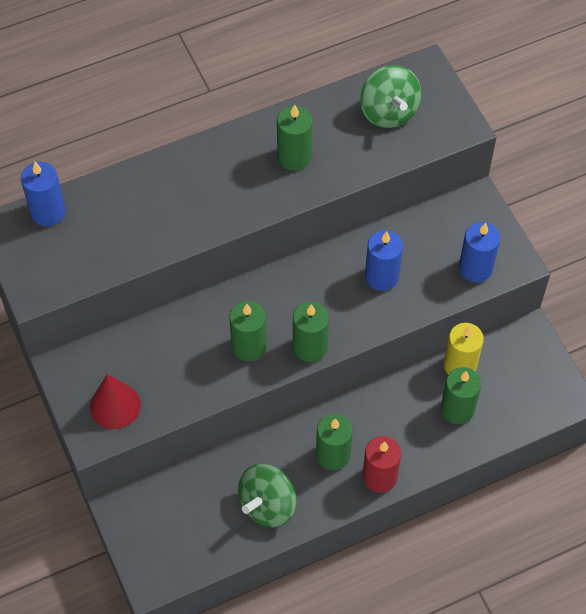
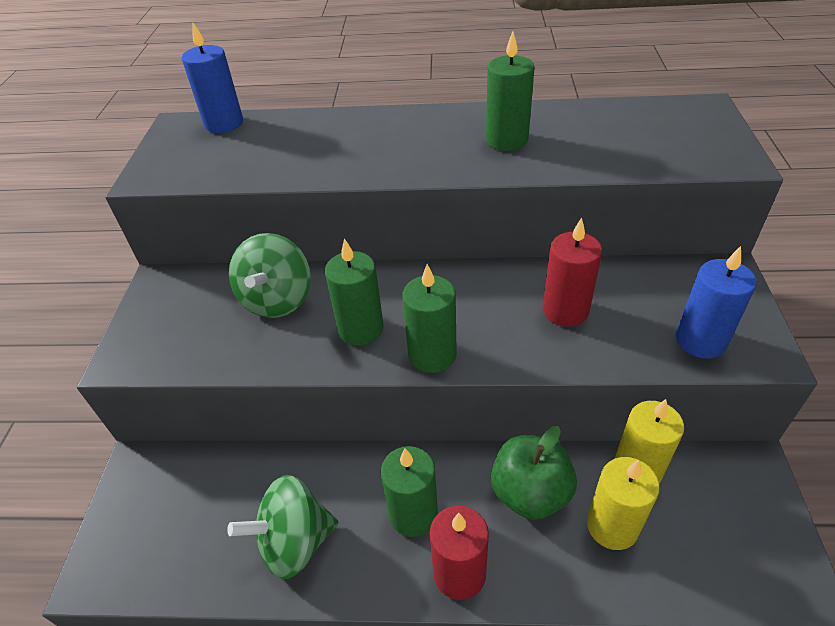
camera: 30 degrees right, 15 degrees down
(115, 405) = (173, 336): red cone -> none
(381, 276) = (565, 310): blue candle -> red candle
(389, 112) = (642, 129): green spinning top -> green spinning top (277, 300)
(400, 409) = (530, 493): none -> green apple
(457, 409) = (612, 526): green candle -> yellow candle

